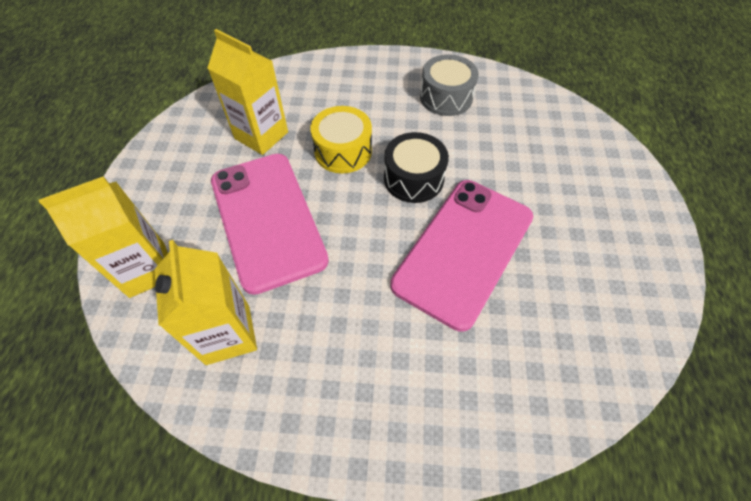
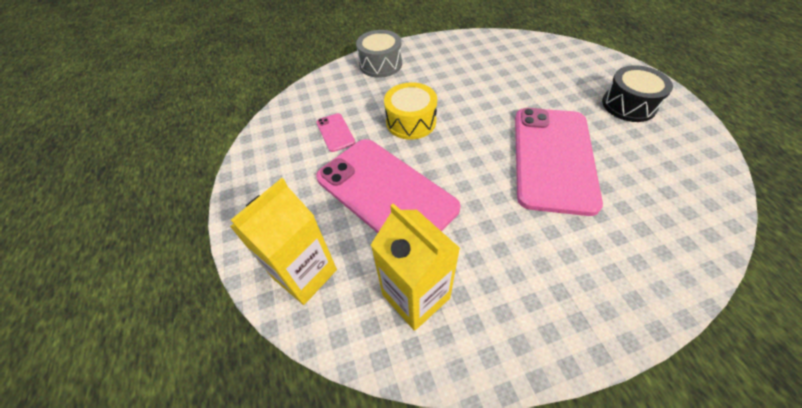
camera: 20 degrees left, 5 degrees down
(261, 135) = (335, 132): yellow carton -> pink phone
(413, 178) = (479, 122): black drum -> black drum (628, 105)
(446, 97) = (461, 61): grey drum -> grey drum (380, 64)

